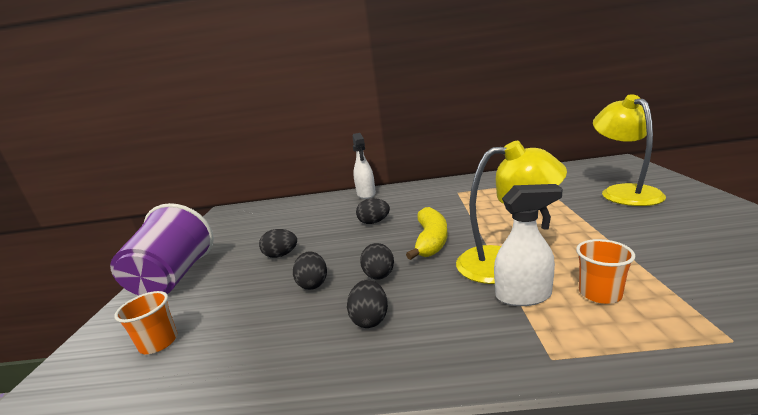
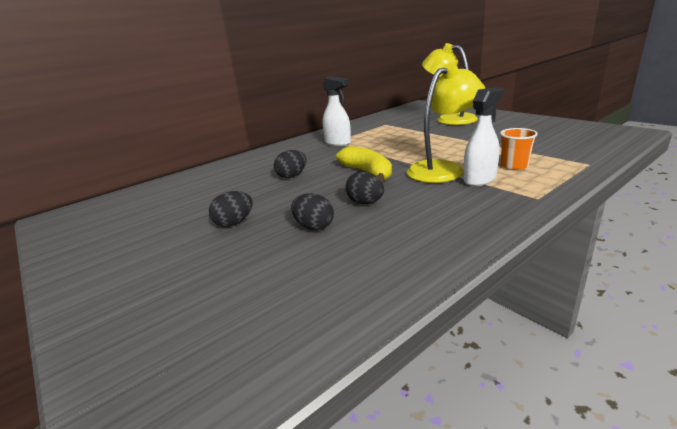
camera: 40 degrees left, 5 degrees up
(159, 342) = (221, 327): orange cup -> none
(174, 278) = (113, 287): purple cup -> none
(366, 194) = (242, 161): white spray bottle -> white spray bottle (338, 143)
(370, 319) = (406, 225): black egg -> none

